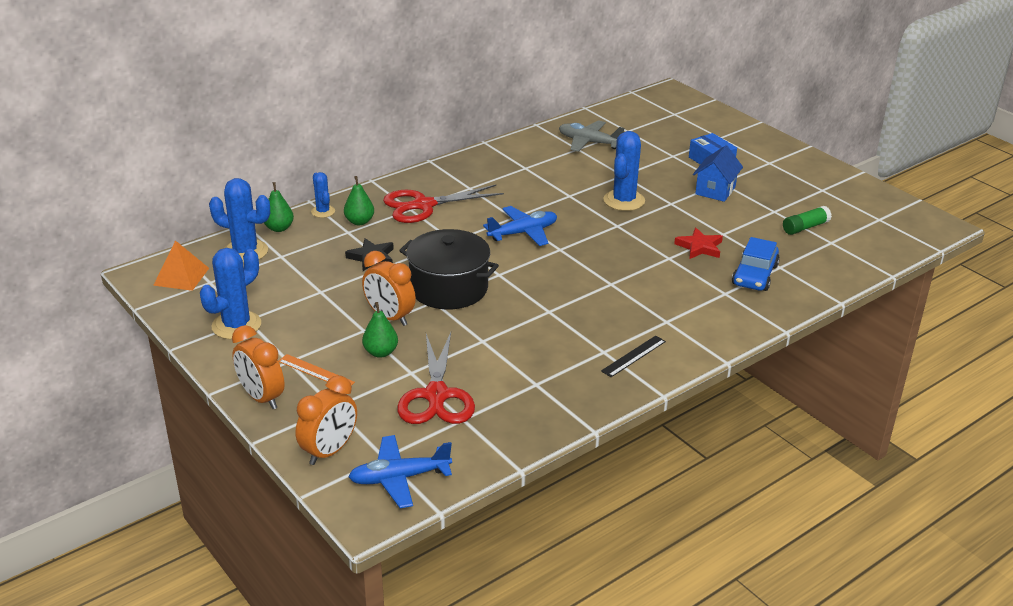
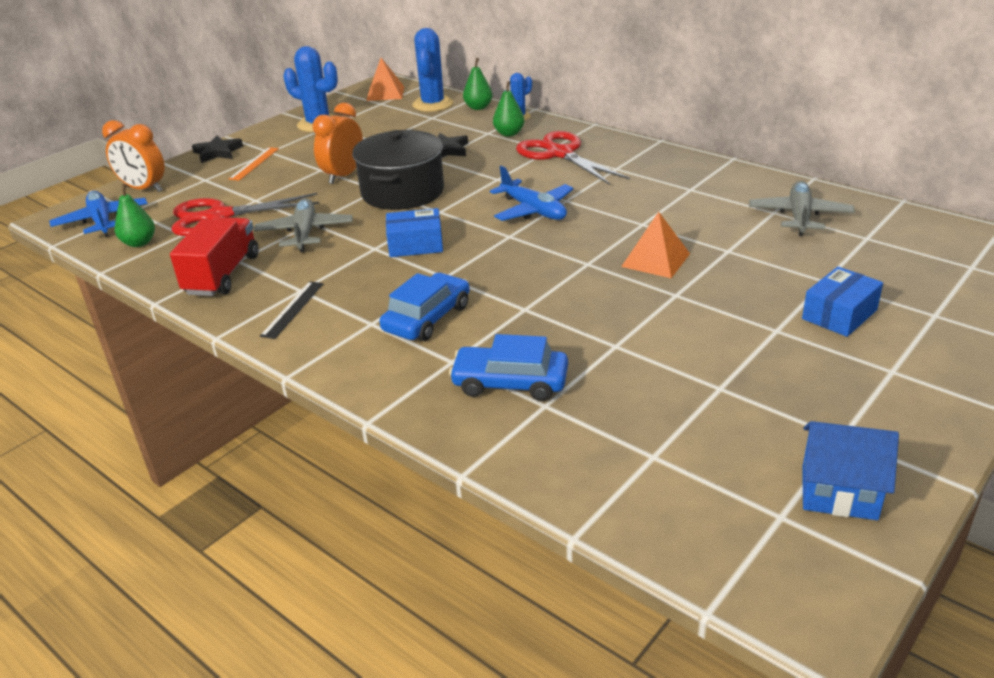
camera: 80 degrees right, 0 degrees up
(261, 398) = (218, 152): orange clock -> black star
(380, 352) = (286, 182): green pear -> green pear (139, 243)
(502, 345) = (305, 233): none -> grey plane
(553, 291) = (415, 244): none -> blue box
(560, 392) = (222, 275): none -> red truck
(624, 200) = (656, 260): blue cactus -> orange pyramid
(633, 356) = (293, 309): black ruler -> black ruler turned 75 degrees clockwise
(668, 297) = (427, 318): none -> blue car
(699, 247) = (565, 329): red star -> none
(715, 190) = (744, 327): blue house -> blue house (839, 493)
(805, 227) = (686, 424): green glue stick -> none

